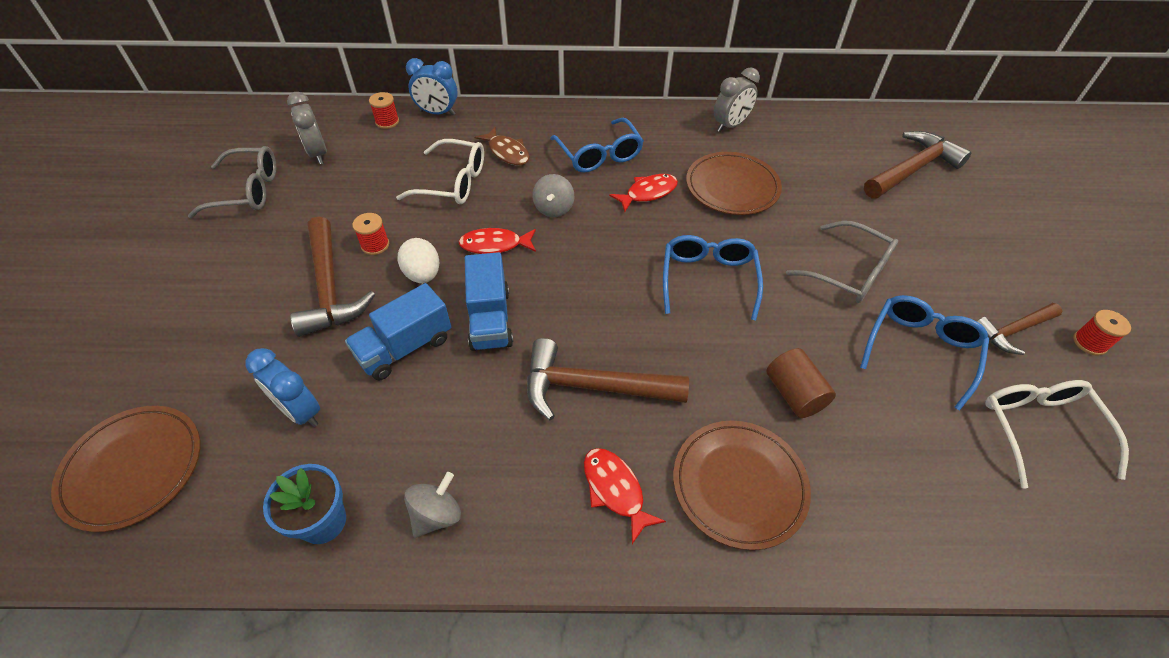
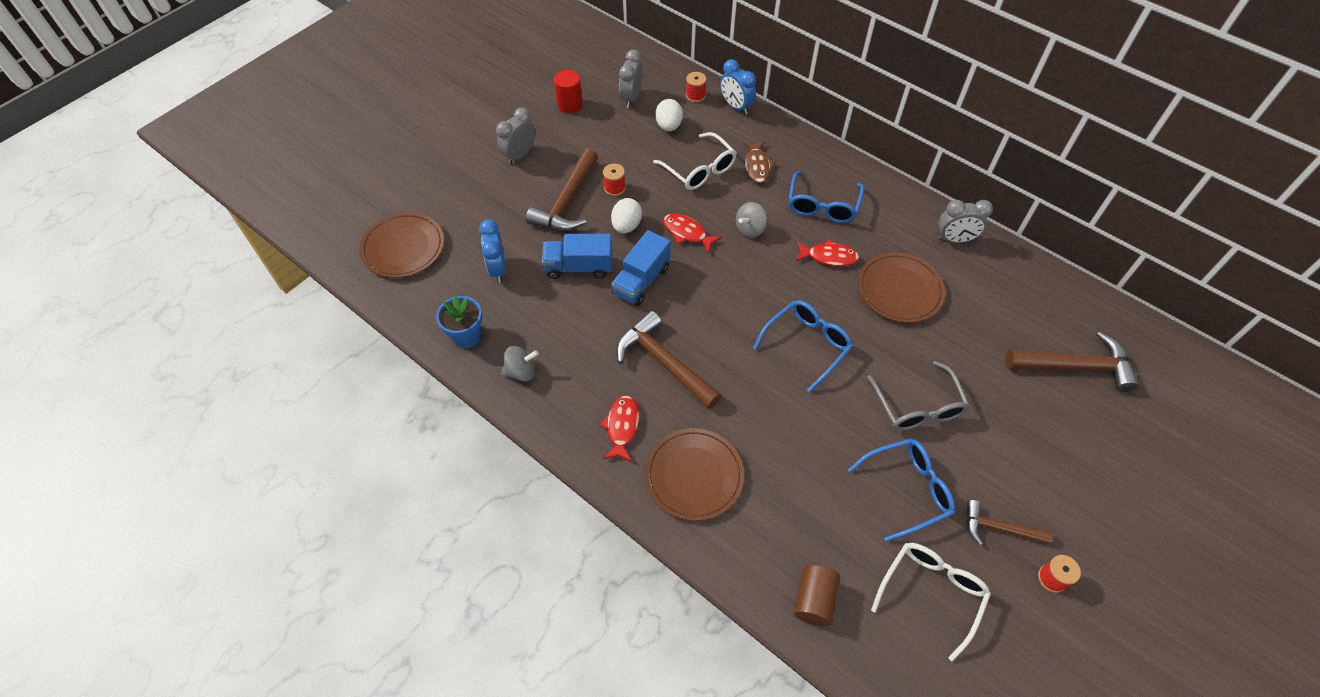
camera: 40 degrees right, 5 degrees up
(225, 271) = (519, 155): none -> grey clock
(248, 191) = (570, 104): grey glasses -> red cylinder
(383, 160) = (669, 126): none -> white egg
(794, 394) = (784, 453): brown cylinder -> brown cylinder (814, 600)

